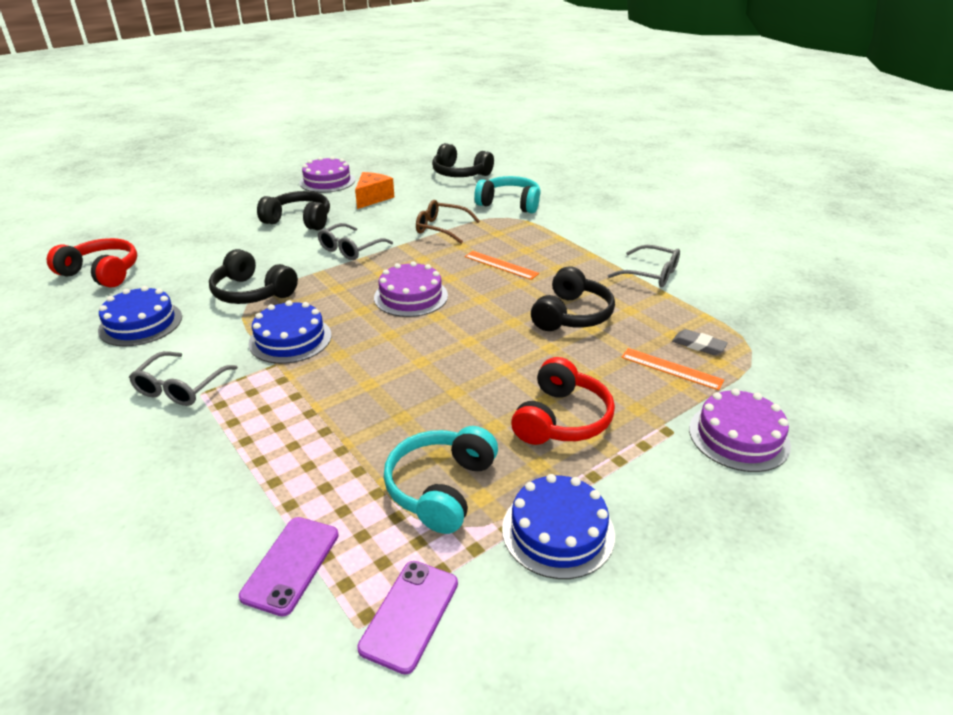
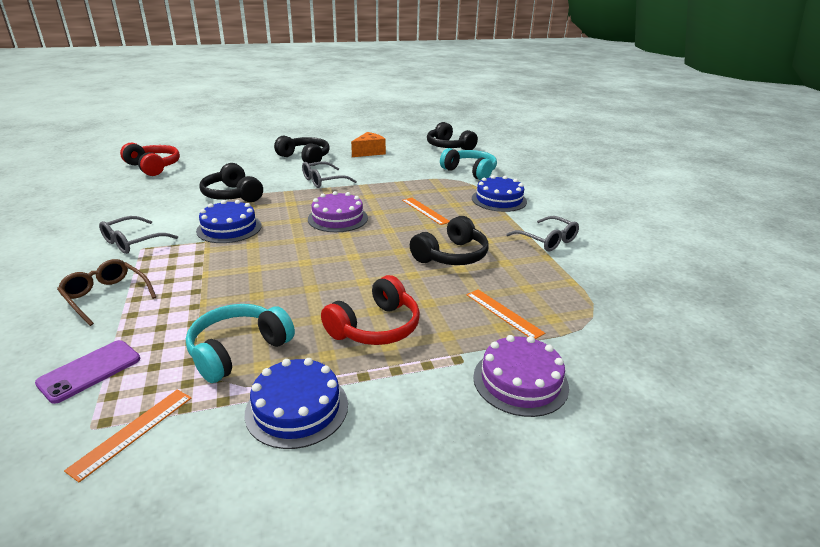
camera: 20 degrees right, 5 degrees down
(141, 323) = (147, 199): blue cake -> blue cake (499, 200)
(327, 181) = (347, 137): purple cake -> none
(410, 615) = (132, 432): purple phone -> orange ruler
(441, 228) = (401, 179): brown glasses -> brown glasses (106, 296)
(698, 345) = (544, 301): grey eraser -> none

